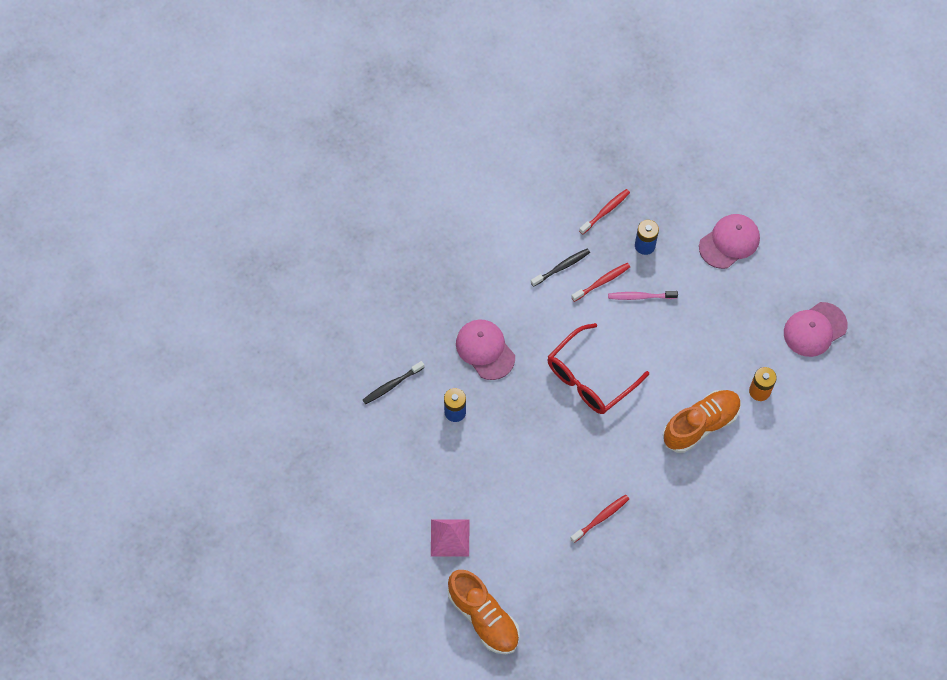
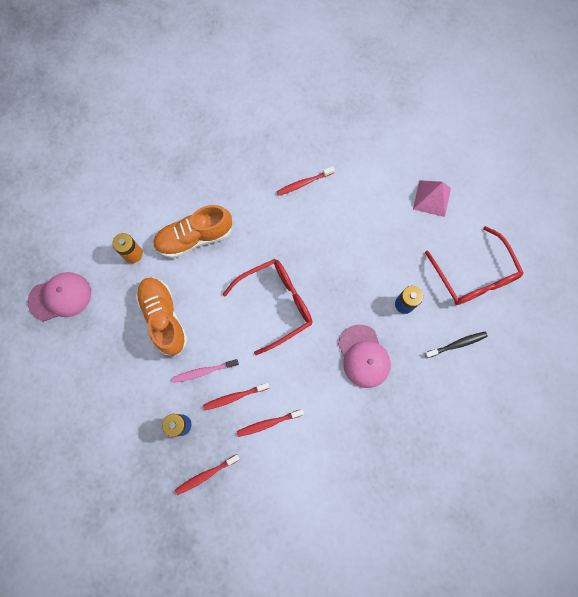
camera: 165 degrees left, 10 degrees up
(386, 461) = (474, 275): none -> red glasses
(483, 617) = (418, 132): orange shoe -> orange shoe (164, 318)
(561, 267) = (268, 423): black toothbrush -> red toothbrush
(640, 297) = (204, 371): pink toothbrush -> pink toothbrush turned 150 degrees clockwise
(729, 242) = (99, 406): pink cap -> none

